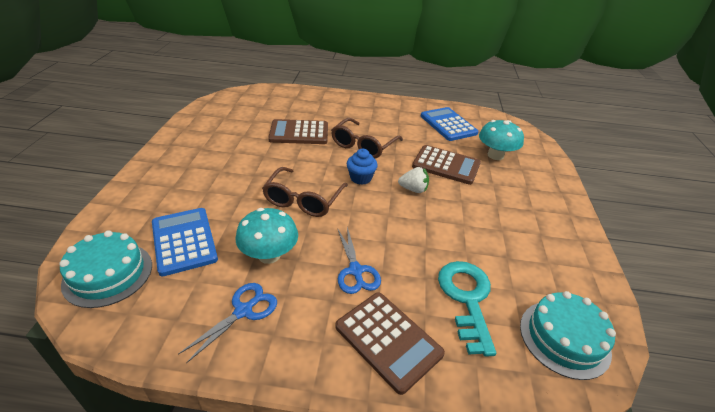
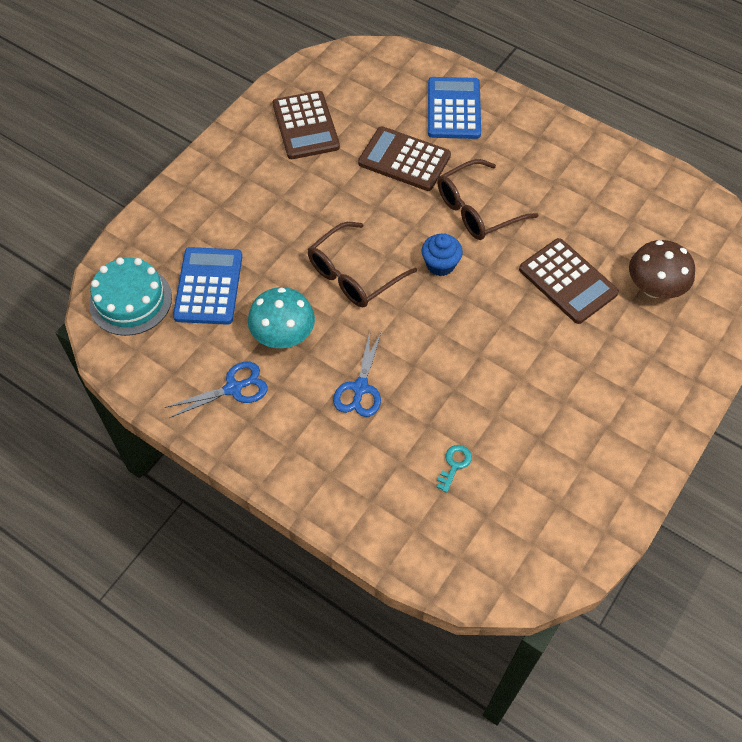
camera: 30 degrees right, 20 degrees up
(388, 340) = (348, 472): brown calculator -> brown calculator (305, 126)
(413, 189) = (495, 305): white strawberry -> none
(448, 124) = (629, 207): blue calculator -> blue calculator (454, 109)
(466, 299) = (454, 465): turquoise key -> turquoise key, size x0.44
(495, 155) = (654, 288): turquoise mushroom -> brown mushroom
(564, 338) = (523, 545): turquoise cake -> none

